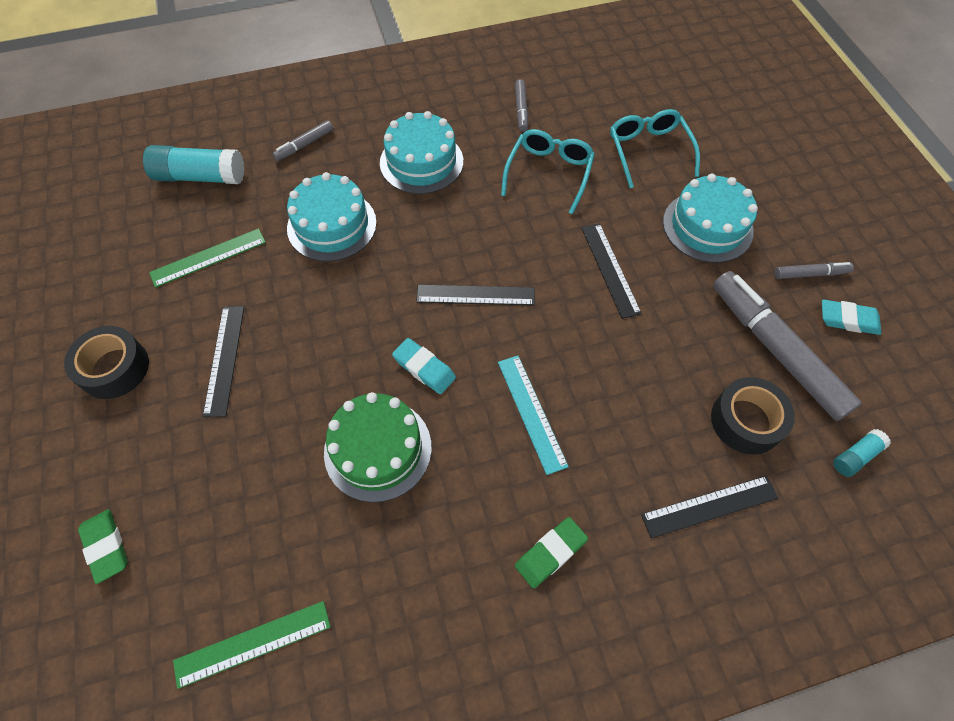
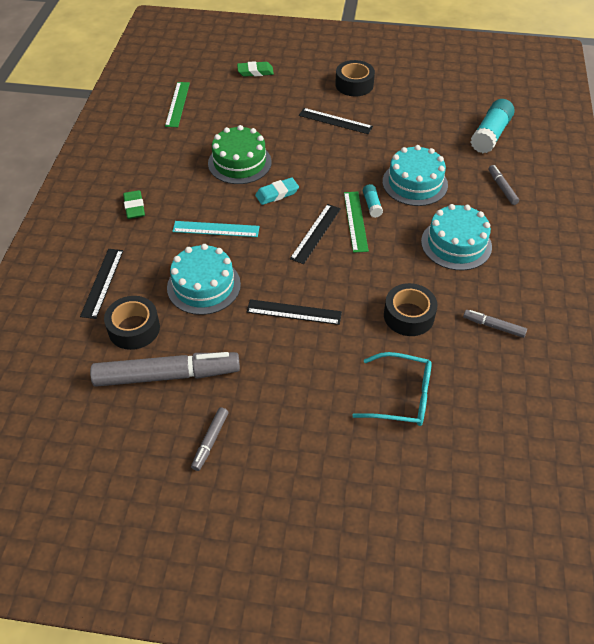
camera: 115 degrees right, 10 degrees down
(208, 257) = (415, 127): green ruler -> green ruler (355, 221)
(549, 173) = (408, 316): turquoise glasses -> black tape
(707, 226) = (297, 395): turquoise cake -> turquoise cake (203, 286)
(848, 320) = (156, 440): turquoise eraser -> none
(855, 456) = (68, 374): turquoise glue stick -> turquoise glue stick (372, 205)

